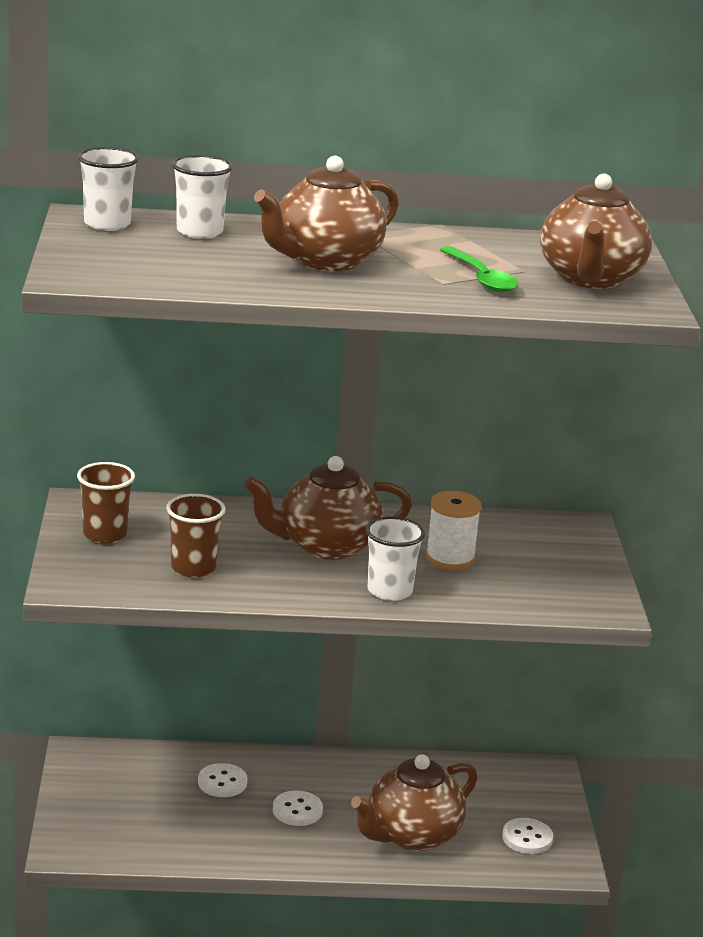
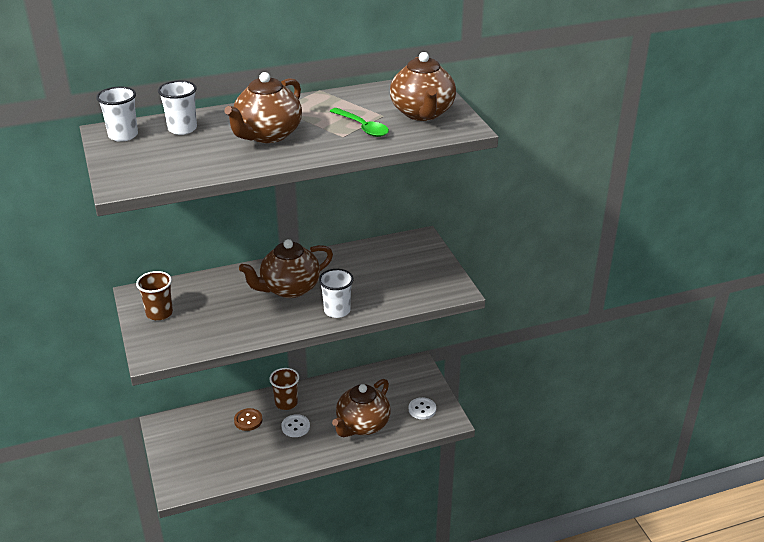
camera: 15 degrees left, 10 degrees up
(193, 568) = (220, 324): brown cup -> brown cup (286, 403)
(222, 782) = (248, 420): white button -> brown button
(450, 558) = (360, 279): white spool -> none

